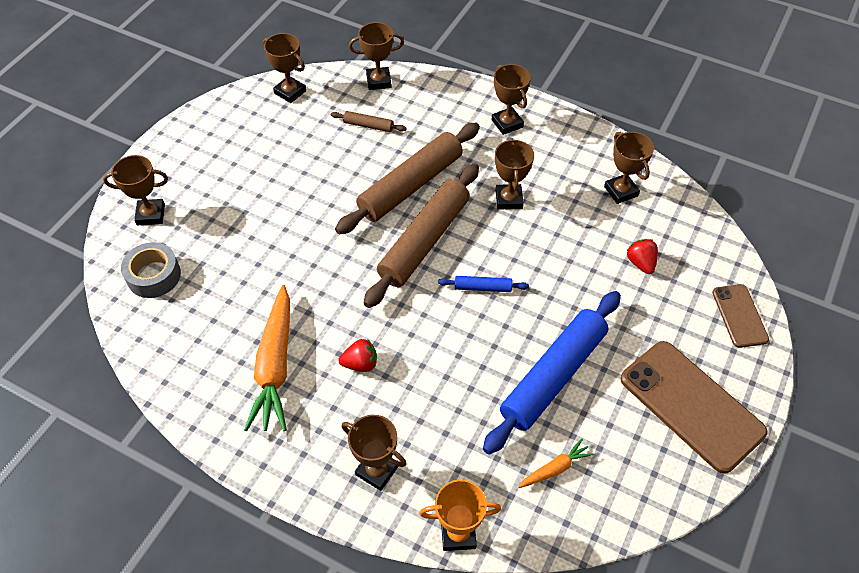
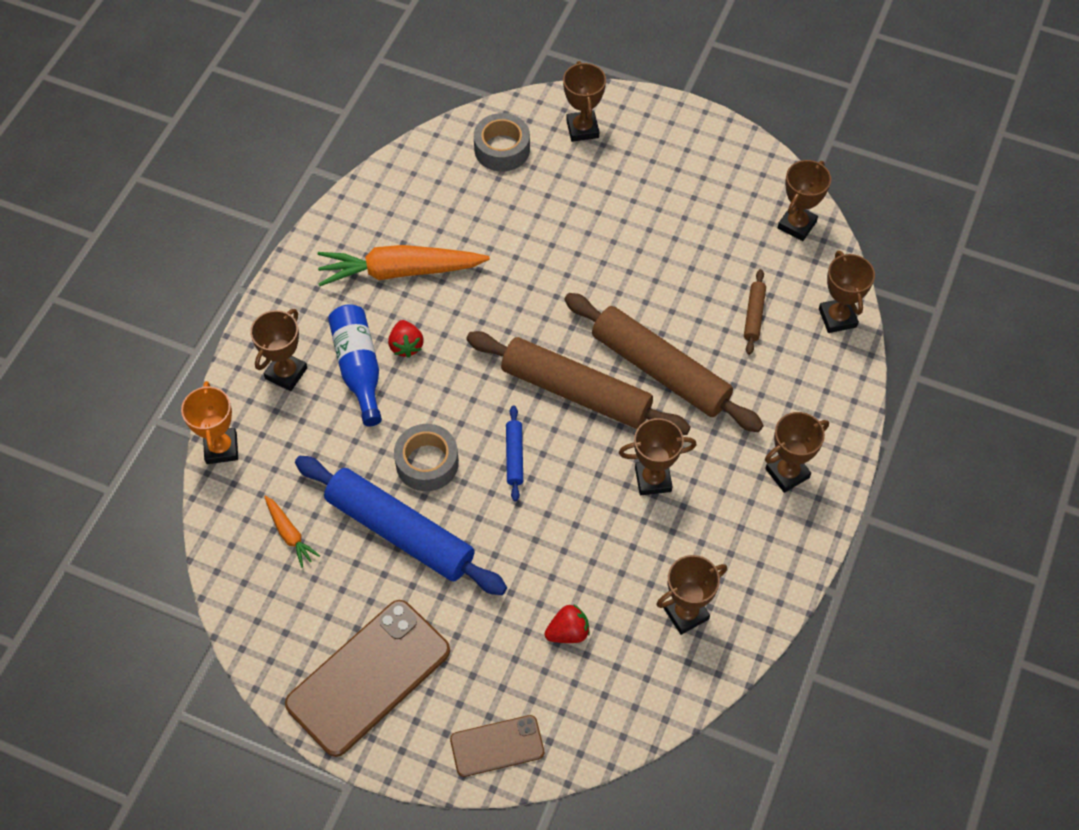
camera: 85 degrees right, 5 degrees up
(380, 404) = (359, 368): none -> blue bottle
(485, 352) = (427, 463): none -> grey tape

